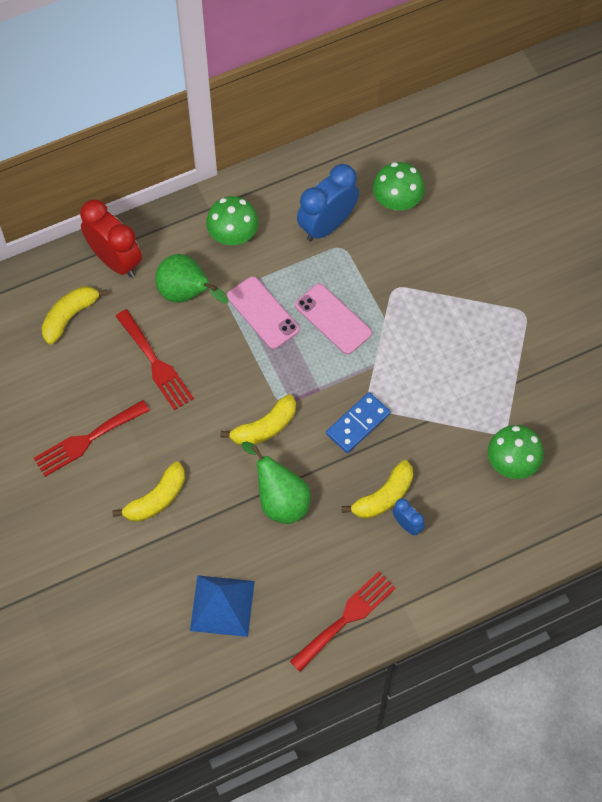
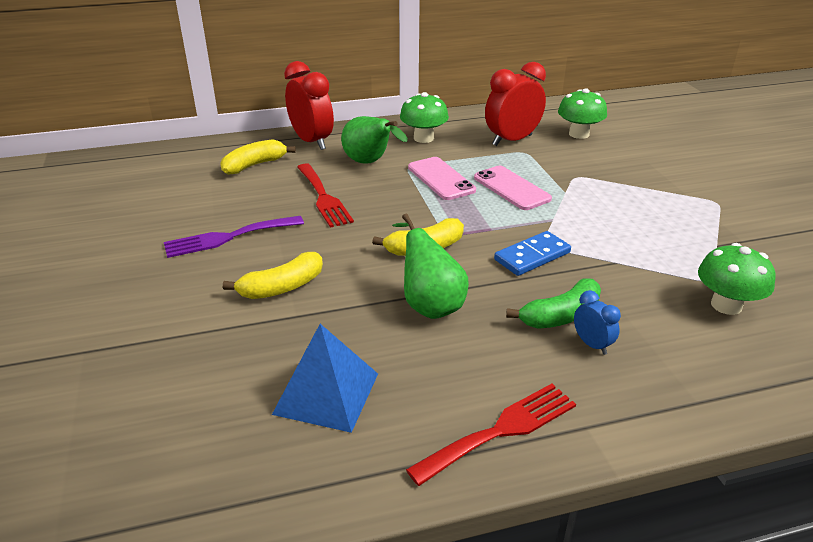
camera: 10 degrees right, 30 degrees down
(87, 440) = (228, 237): red fork -> purple fork
(327, 225) = (512, 140): blue clock -> red clock
(383, 496) = (560, 316): yellow banana -> green banana

